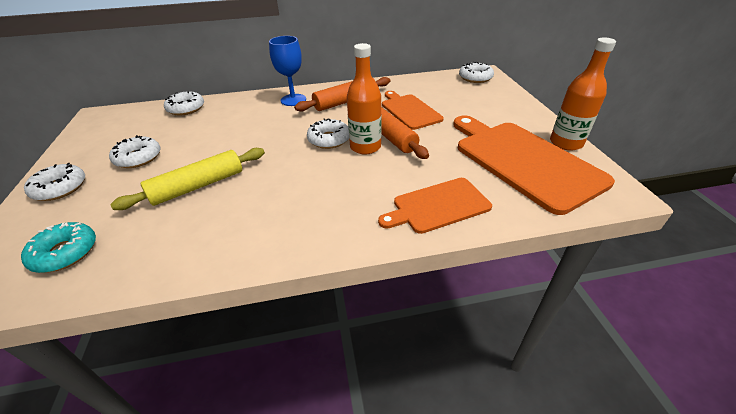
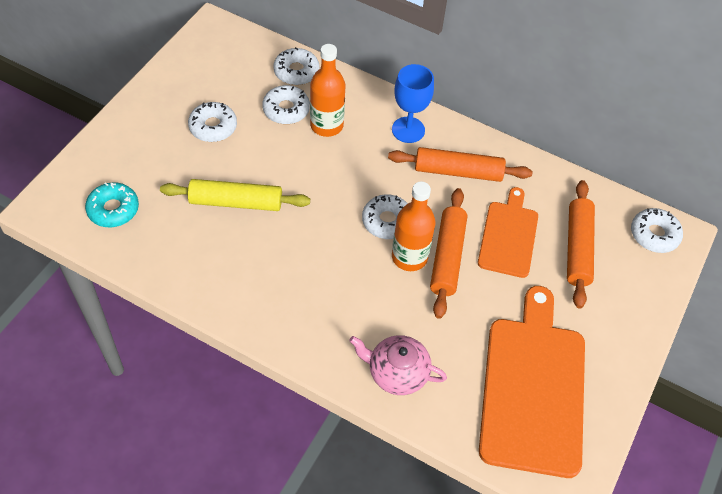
camera: 35 degrees right, 15 degrees up
(60, 188) = (139, 127): white donut -> white donut (286, 109)
(438, 206) = (397, 372): orange cutting board -> pink teapot
(450, 98) = (577, 248): none -> orange rolling pin
(566, 143) = (608, 403): orange bottle -> orange bottle (326, 125)

